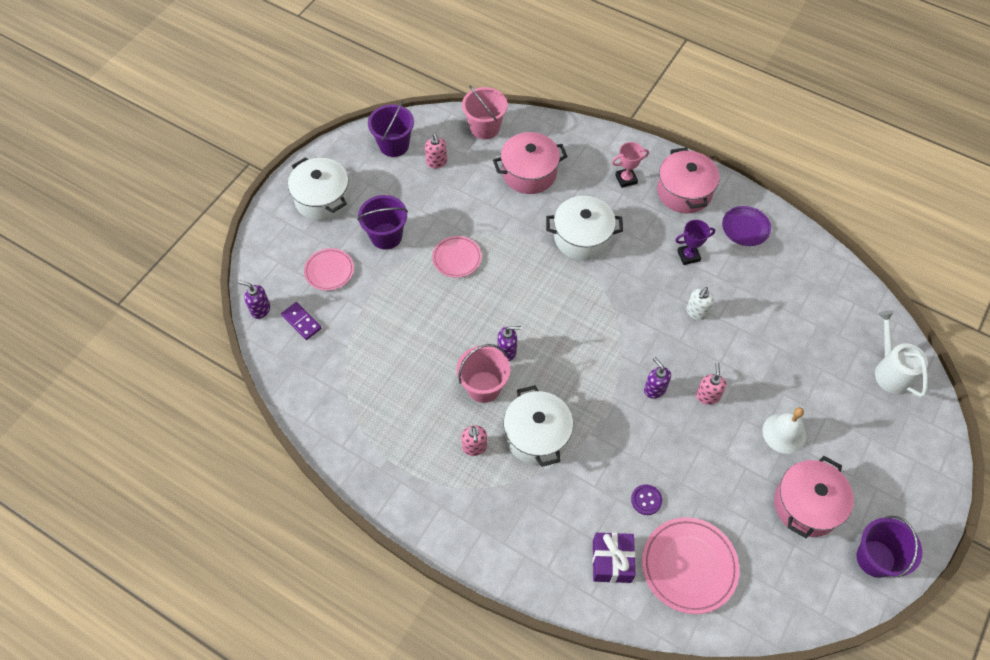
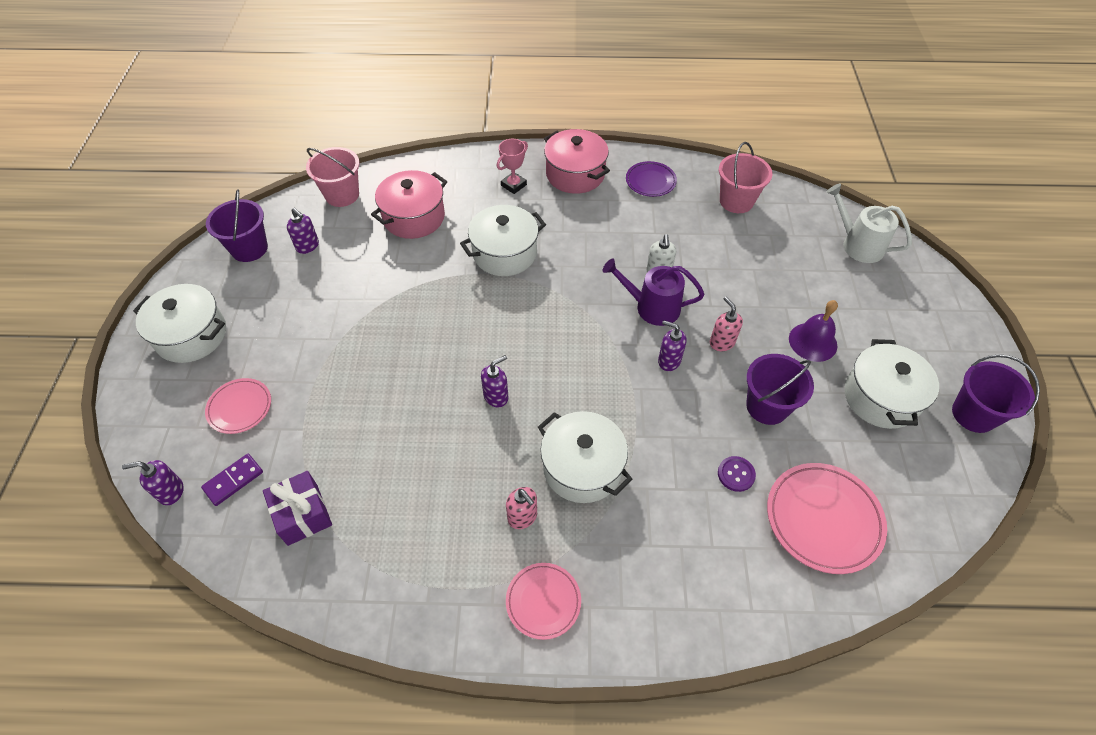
camera: 30 degrees left, 5 degrees down
(301, 322) = (233, 480): purple domino -> purple domino turned 60 degrees counterclockwise
(386, 236) = (290, 341): purple bucket -> purple bucket (767, 406)
(436, 162) = (308, 246): pink soap dispenser -> purple soap dispenser
(457, 258) = (384, 329): pink plate -> pink plate (543, 601)
(483, 387) = (493, 446): pink bucket -> pink bucket (736, 201)
(611, 561) = (747, 560): purple gift -> purple gift (302, 514)
(671, 340) = (652, 307): none -> purple watering can
(688, 256) = (616, 226): purple trophy -> none
(784, 433) = (812, 342): white bell -> purple bell
(806, 505) = (880, 397): pink pot -> white pot

